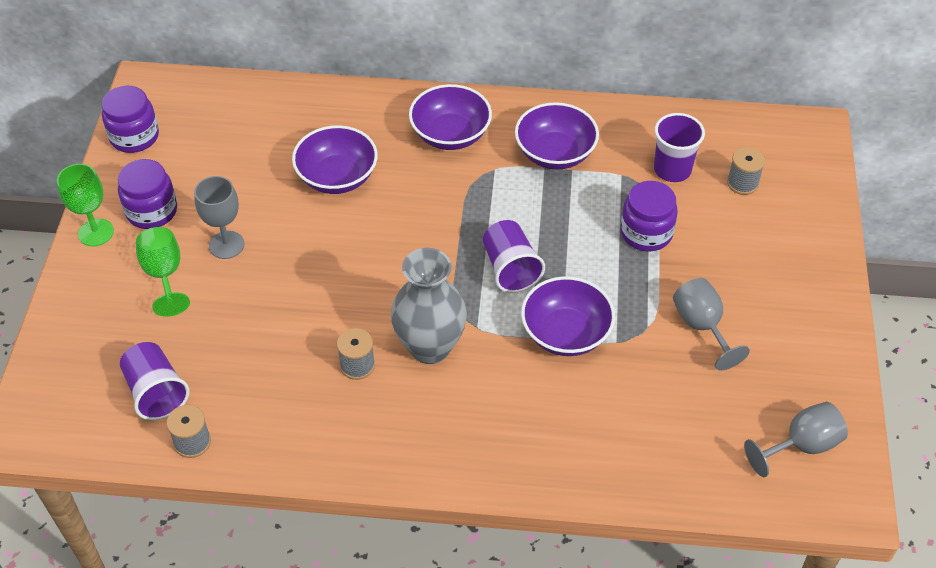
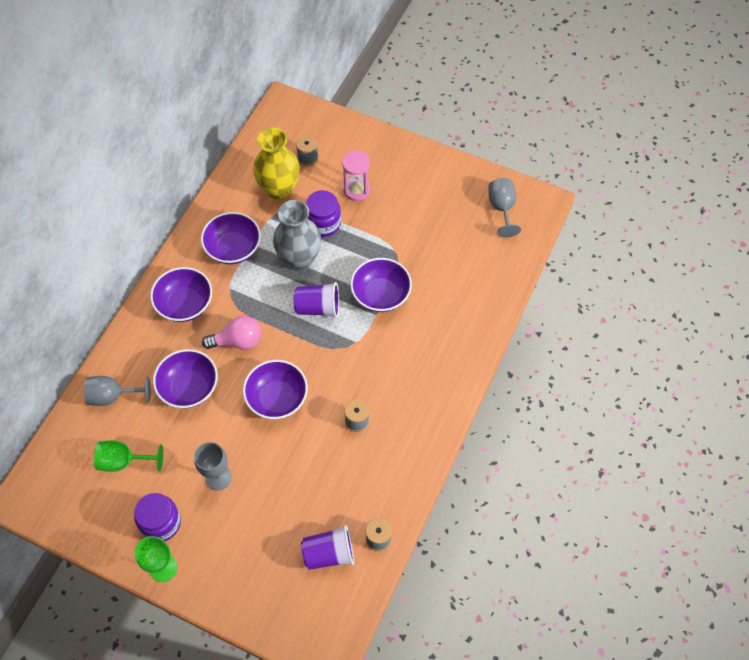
camera: 70 degrees left, 10 degrees up
(134, 137) = (76, 520): purple jar -> none
(164, 275) = (227, 526): green goblet -> green goblet (123, 461)
(357, 268) = (277, 398): none -> purple bowl
(422, 202) = (237, 341): none -> pink light bulb
(430, 347) = (360, 374): grey vase -> grey vase (299, 259)
(672, 169) = (279, 189): purple cup -> yellow vase
(702, 326) = (405, 222): grey goblet -> grey goblet (112, 396)
(723, 253) = (356, 190): none -> pink hourglass

